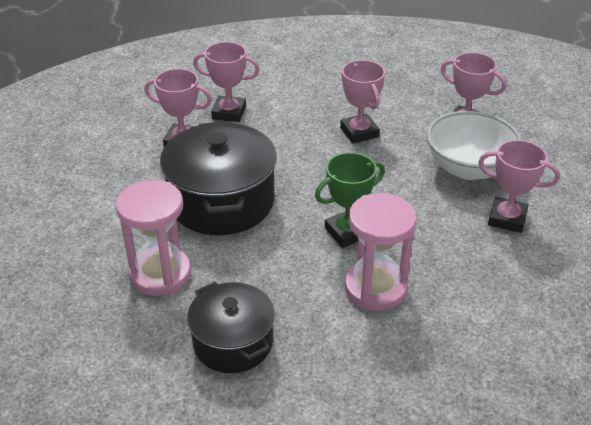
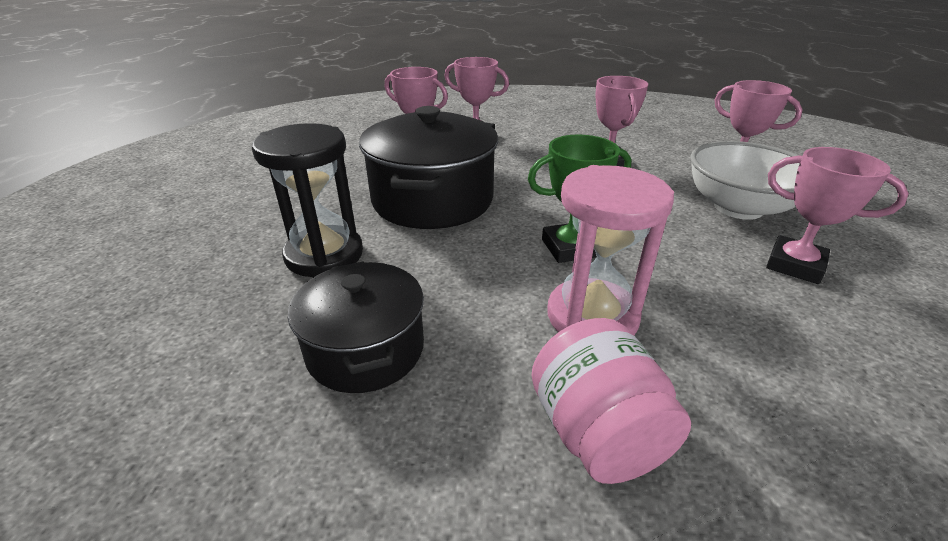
camera: 15 degrees right, 5 degrees down
(160, 274) = (324, 255): pink hourglass -> black hourglass
(392, 364) = (597, 433): none -> pink jar

